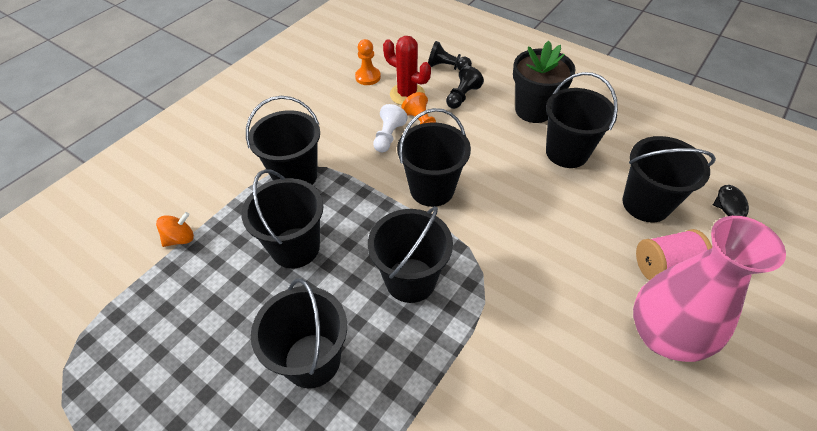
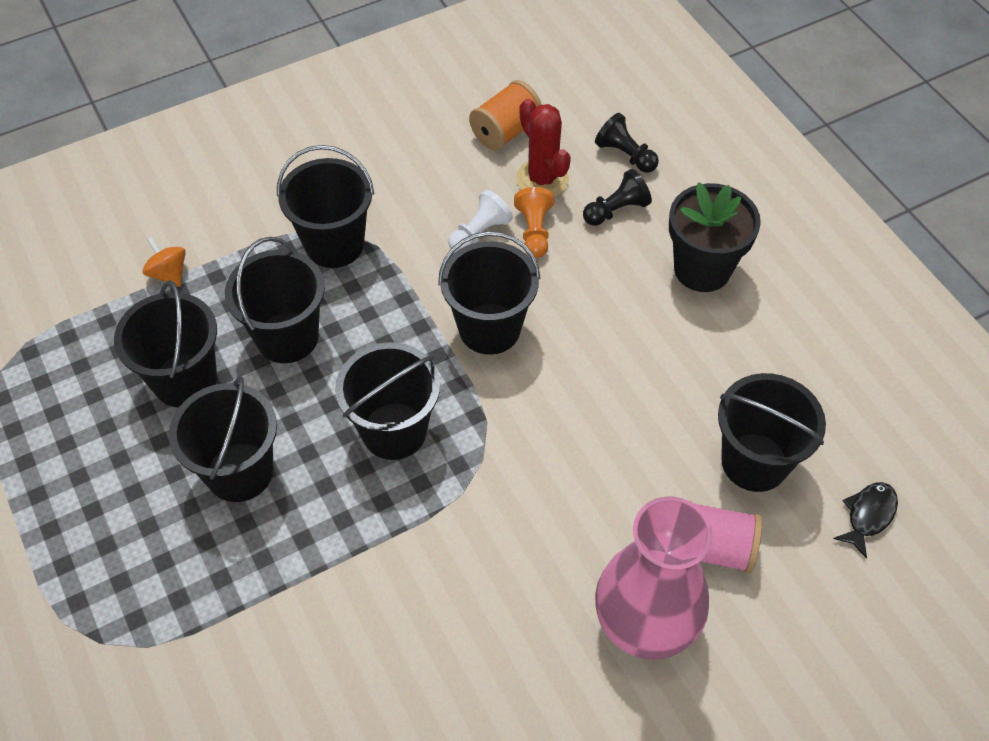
camera: 25 degrees right, 5 degrees up
(180, 238) = (169, 274): orange spinning top -> orange spinning top turned 120 degrees counterclockwise
(368, 77) = (505, 131): orange pawn -> orange spool
(567, 152) = (702, 349): black bucket -> black bucket (185, 380)

